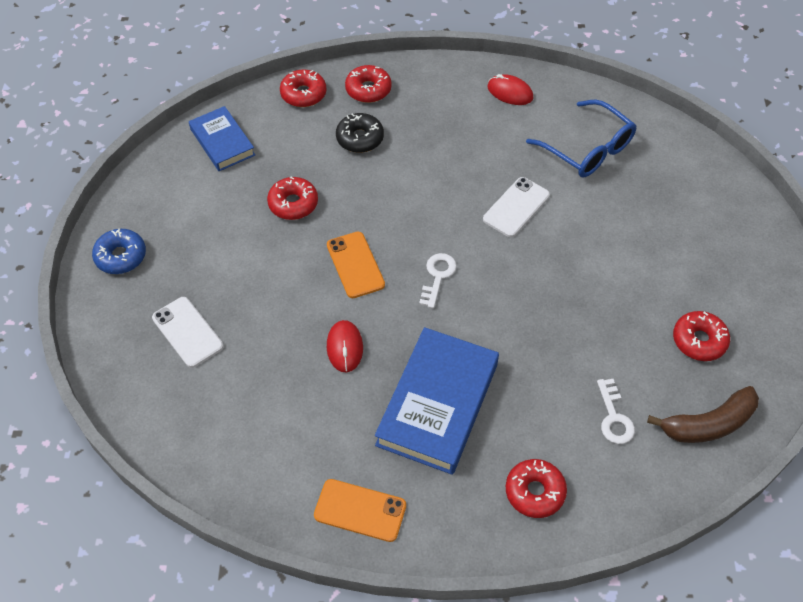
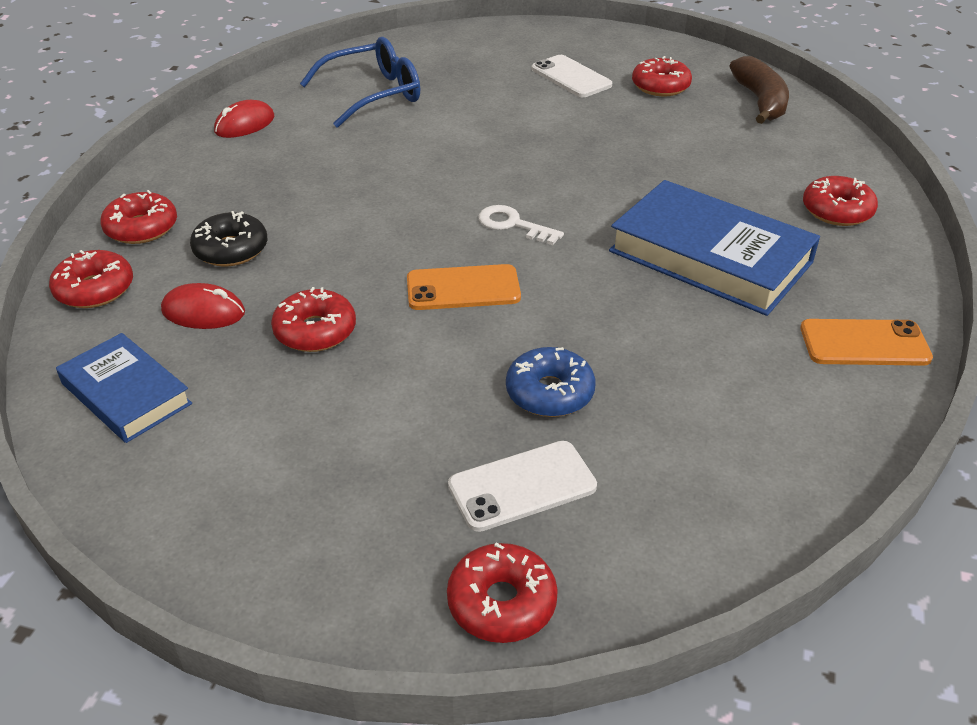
camera: 75 degrees left, 15 degrees down
(109, 339) = (501, 602): none -> red donut
(121, 256) = (311, 565): blue donut -> blue donut (549, 393)
(222, 142) = (126, 394): blue book -> blue book turned 60 degrees clockwise
(344, 347) = (603, 319): red mouse -> red mouse (203, 312)
(360, 510) = (864, 343): orange phone -> orange phone turned 60 degrees clockwise
(516, 207) = (432, 152): white phone -> white phone (571, 77)
(614, 417) = (745, 147): white key -> none

